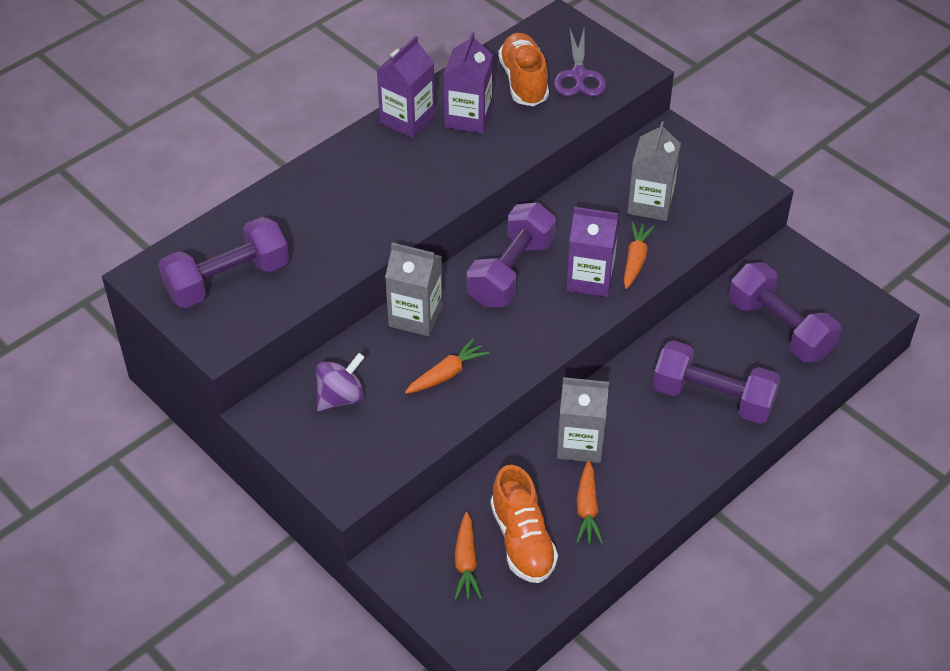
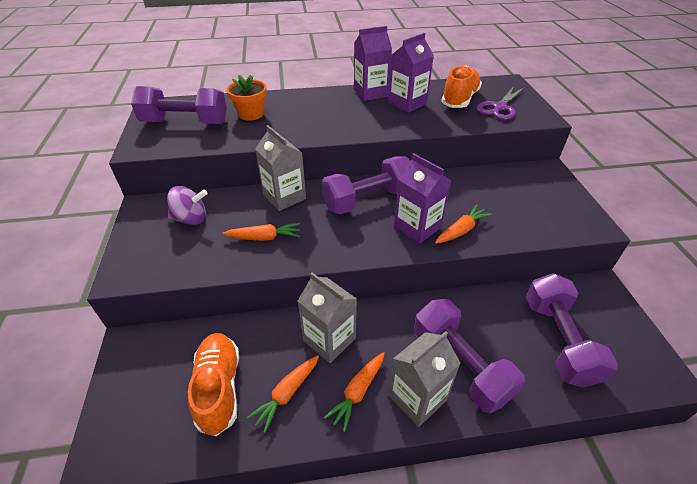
camera: 35 degrees right, 5 degrees down
(294, 226) = (251, 114): none -> orange flower pot
(466, 563) = (167, 379): orange carrot -> orange carrot (357, 392)
(522, 540) = (219, 388): orange shoe -> orange shoe turned 150 degrees clockwise
(650, 204) = (502, 202): grey carton -> grey carton (417, 397)

